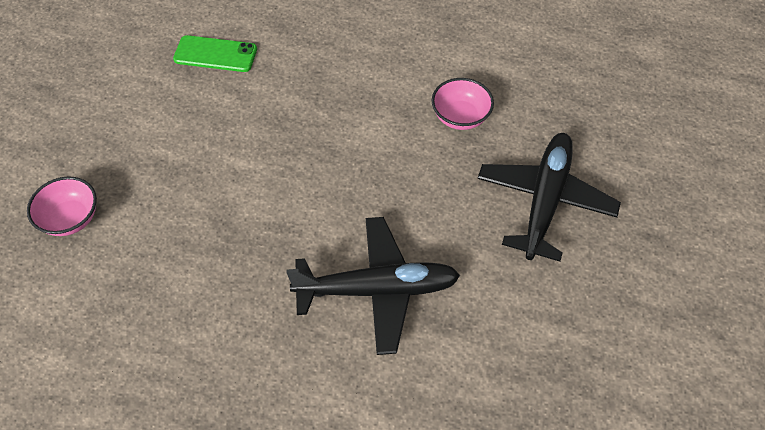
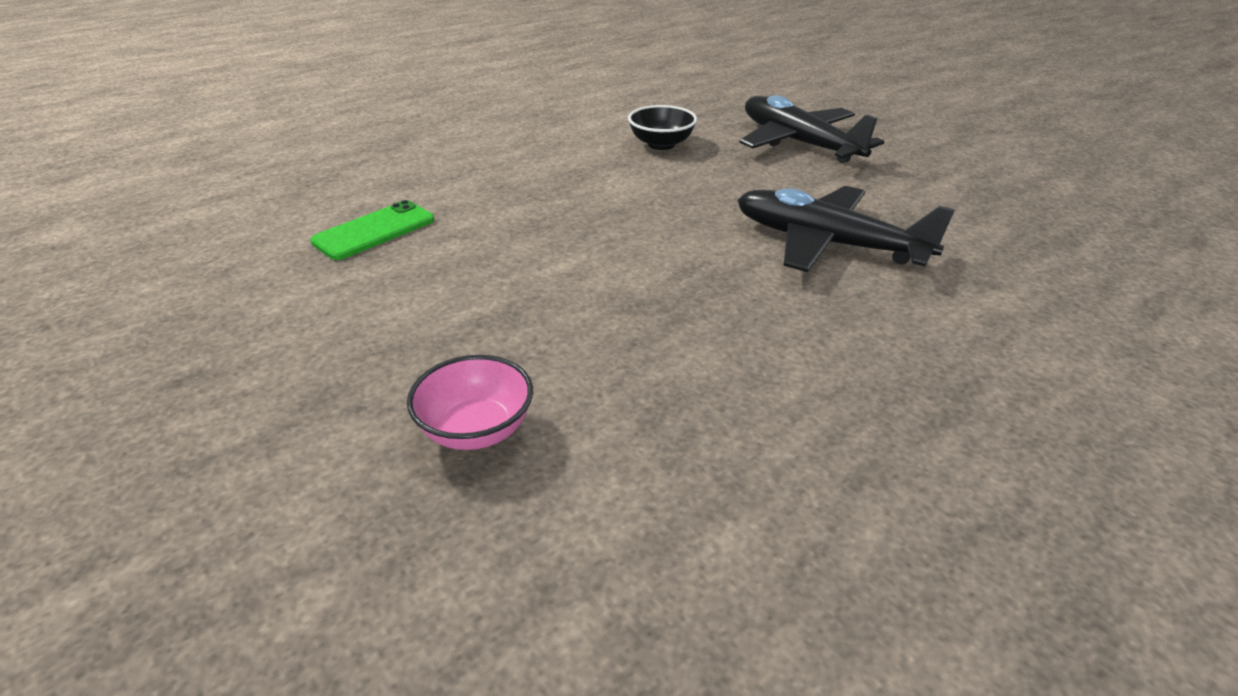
camera: 55 degrees left, 20 degrees down
(376, 290) = (828, 244): black plane -> black plane turned 90 degrees counterclockwise
(460, 117) = (661, 144): pink bowl -> black bowl

